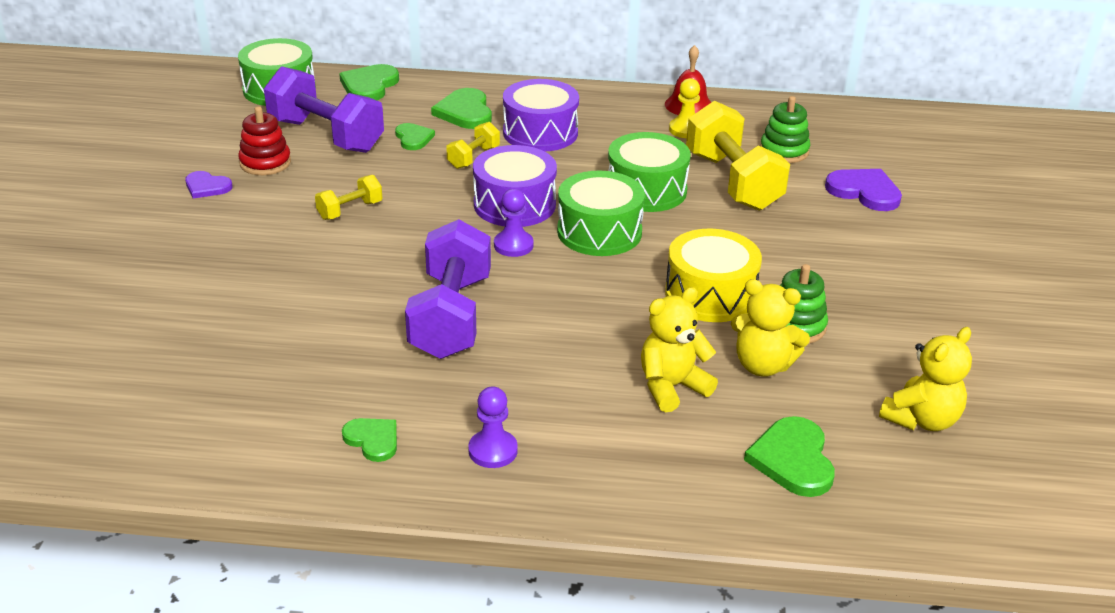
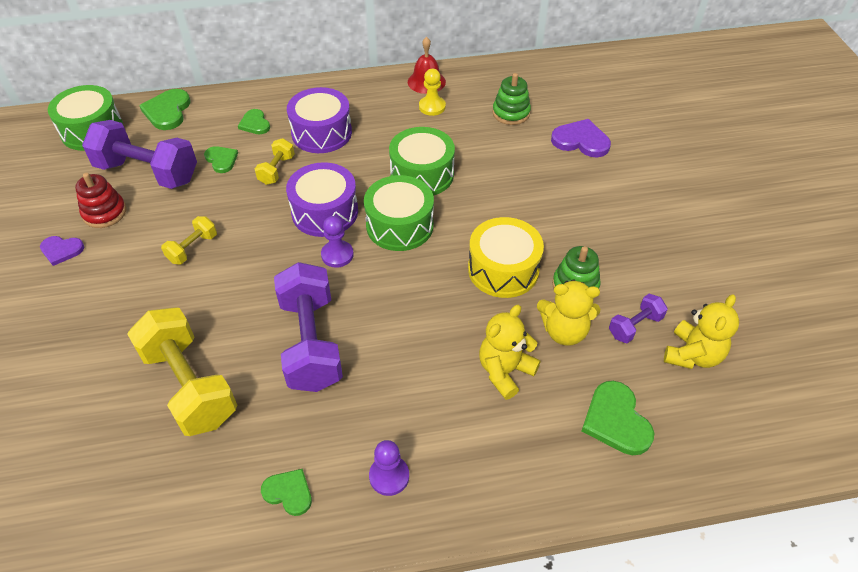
camera: 15 degrees left, 15 degrees up
(465, 112) = (255, 124): green heart -> green heart, size x0.63
(733, 181) = (483, 151): yellow dumbbell -> yellow dumbbell (190, 385)
(856, 378) = (635, 326): none -> purple dumbbell

